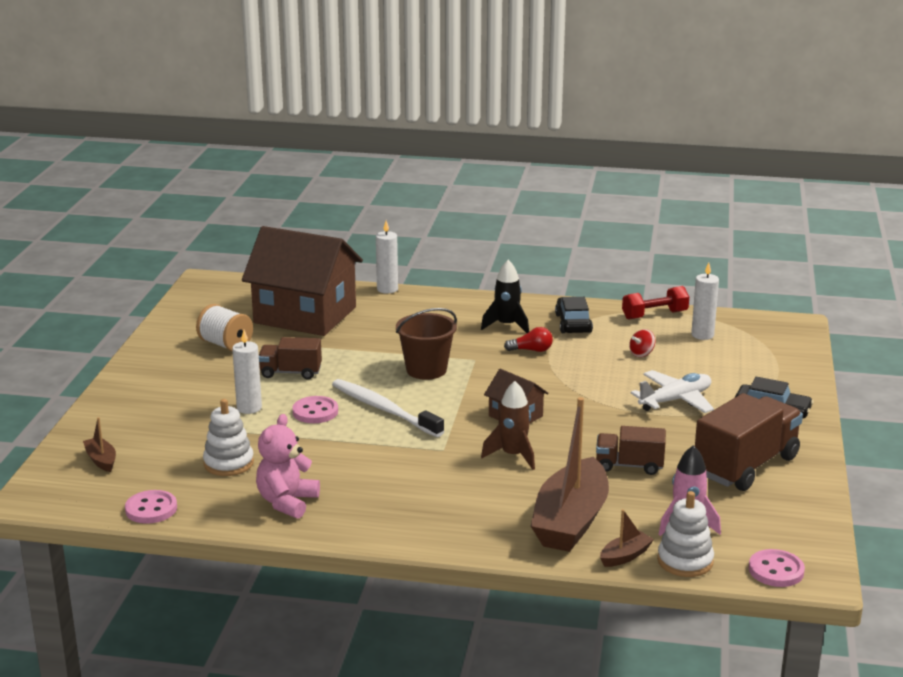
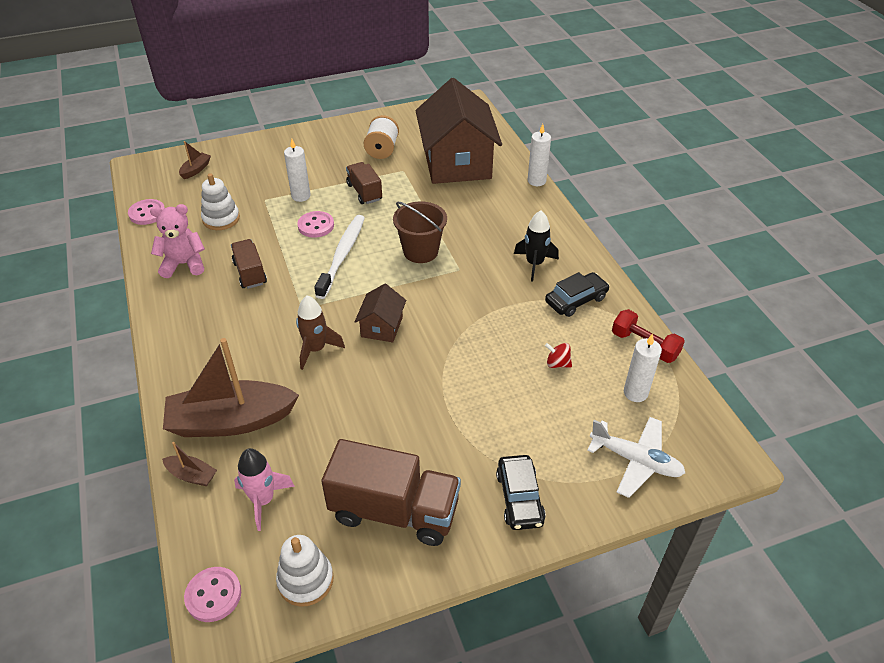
camera: 60 degrees right, 20 degrees up
(531, 350) = (503, 294): red light bulb -> none
(629, 465) = (343, 426): brown truck -> brown truck (250, 273)
(675, 400) = (485, 417): white plane -> white plane (636, 461)
(685, 561) = (201, 519): white stacking toy -> white stacking toy (305, 580)

